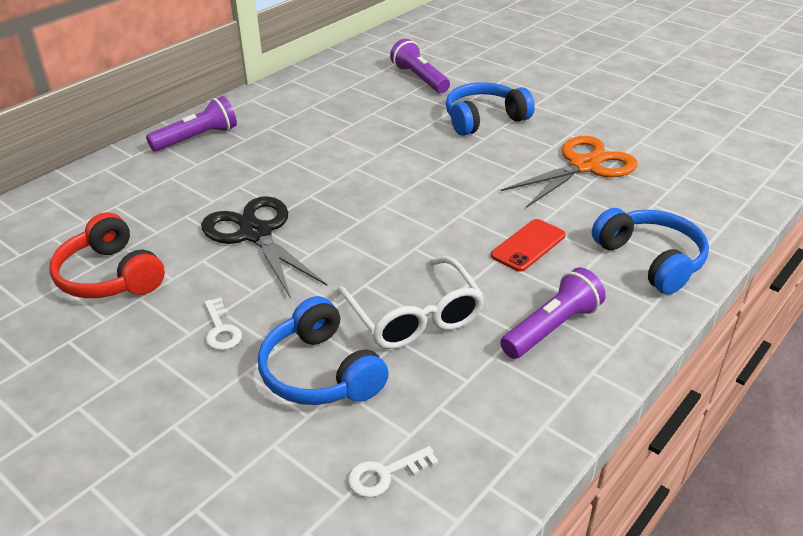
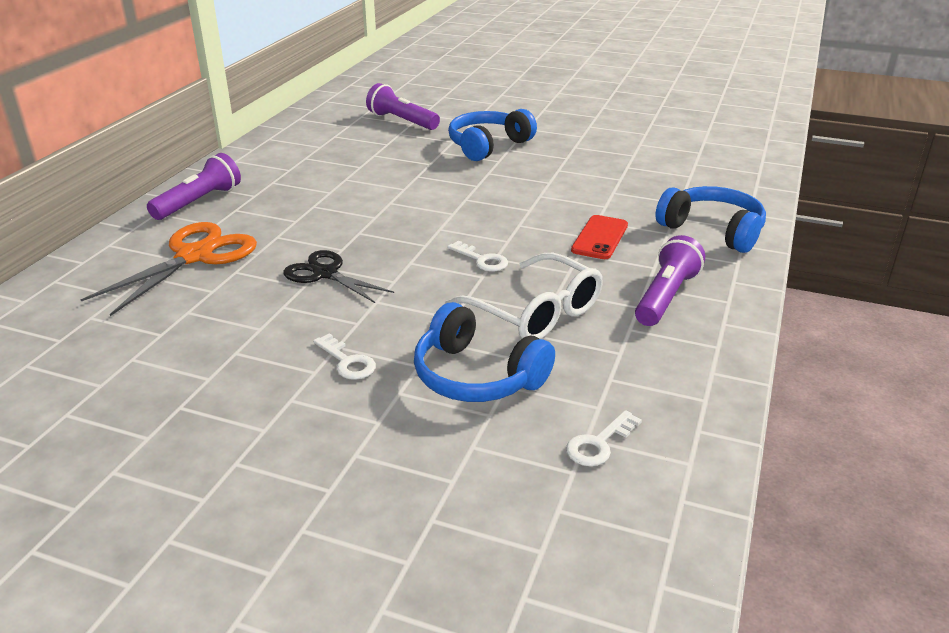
camera: 20 degrees left, 5 degrees down
(110, 276) = (187, 339): red headphones -> none
(256, 234) = (325, 274): black scissors -> black scissors, size x0.65
(400, 247) = (481, 260): none -> white key
(584, 166) = (605, 169): orange scissors -> orange scissors (195, 256)

